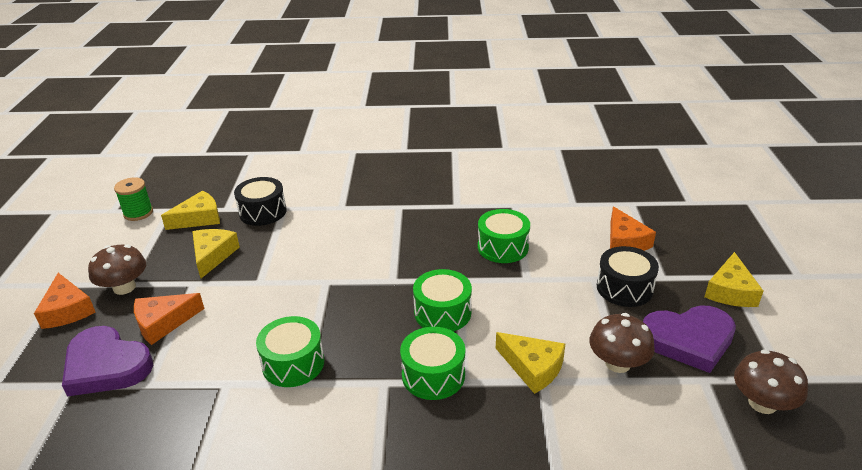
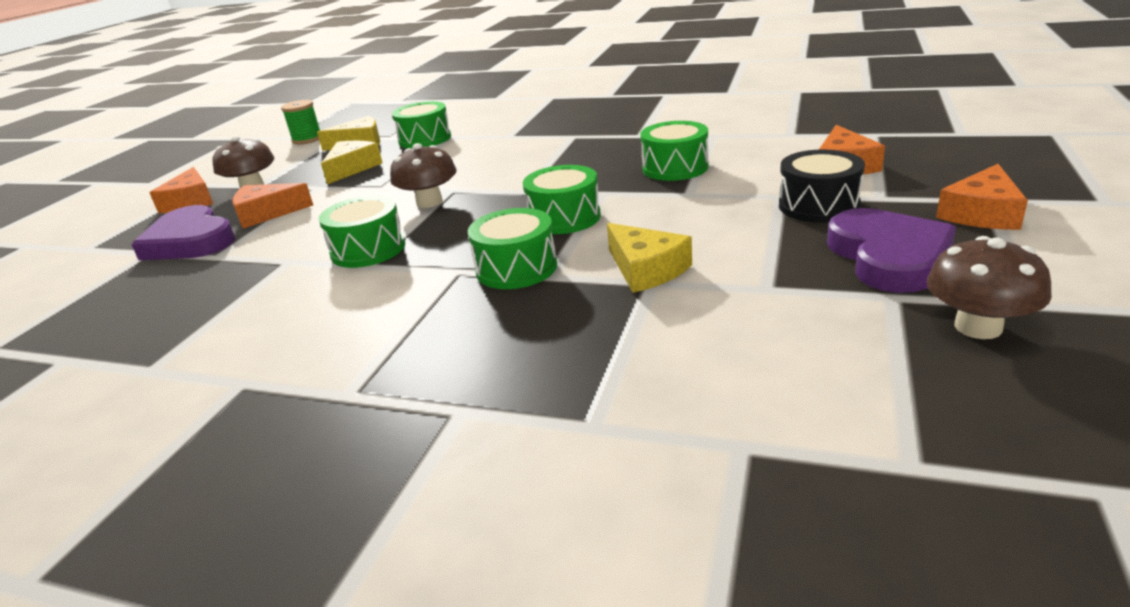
camera: 20 degrees right, 5 degrees down
(263, 212) = (425, 139): black drum -> green drum
(617, 363) = (767, 272): brown mushroom -> brown mushroom (429, 202)
(689, 340) = (888, 256): purple heart -> purple heart turned 105 degrees counterclockwise
(730, 291) = (982, 213): yellow cheese -> orange cheese

